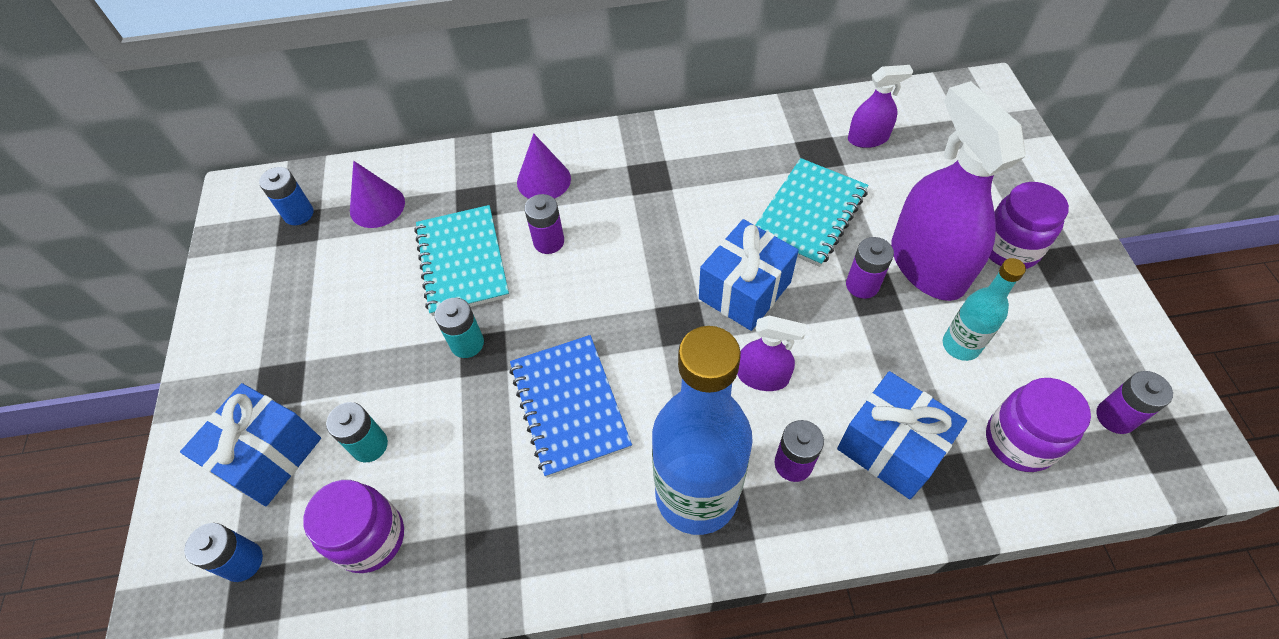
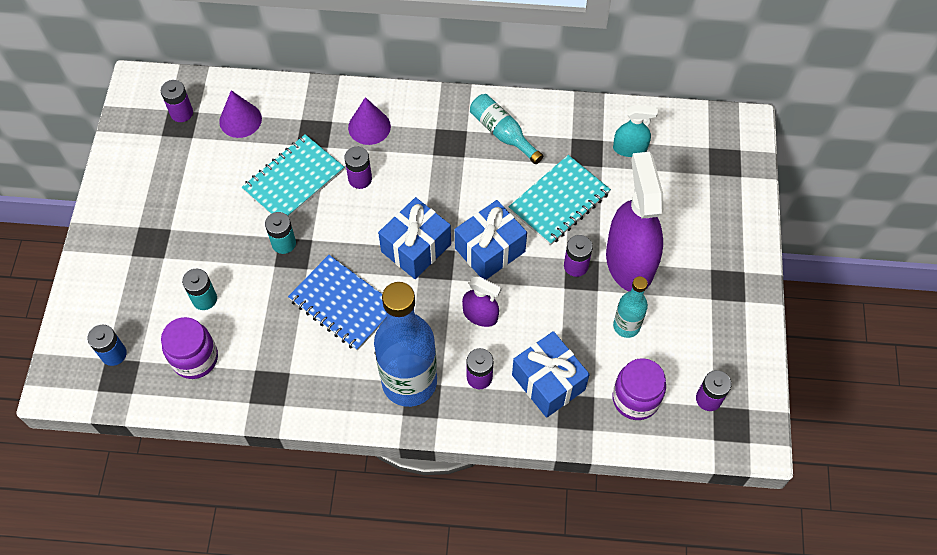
camera: 10 degrees right, 5 degrees up
(268, 456) = (137, 290): blue gift -> blue gift (416, 248)
(298, 214) = (181, 113): blue battery -> purple battery
(462, 262) = (294, 180): turquoise notebook -> turquoise notebook turned 45 degrees clockwise
(569, 406) = (343, 304): blue notebook -> blue notebook turned 45 degrees counterclockwise
(710, 153) = (502, 133): none -> turquoise bottle
(868, 138) = (629, 148): purple spray bottle -> turquoise spray bottle
(1009, 248) = (695, 263): purple jar -> none

